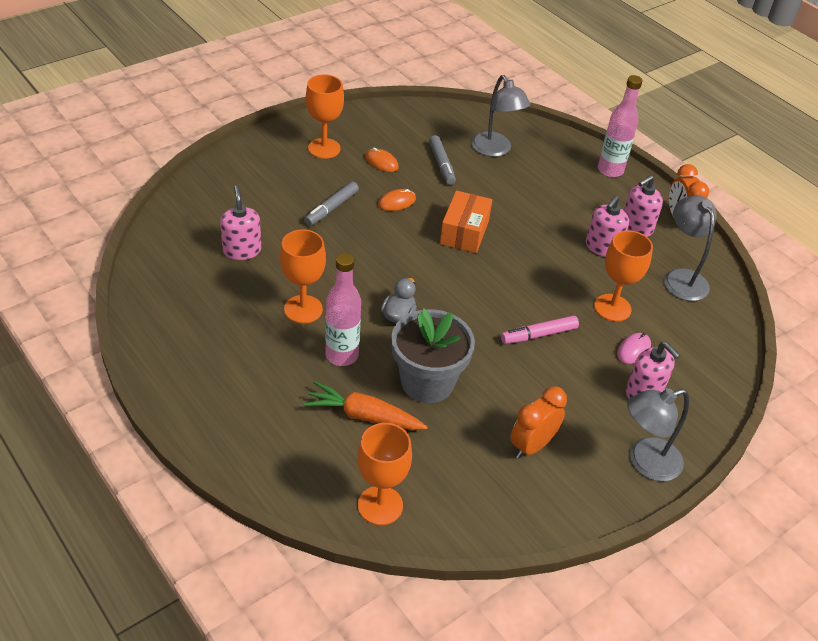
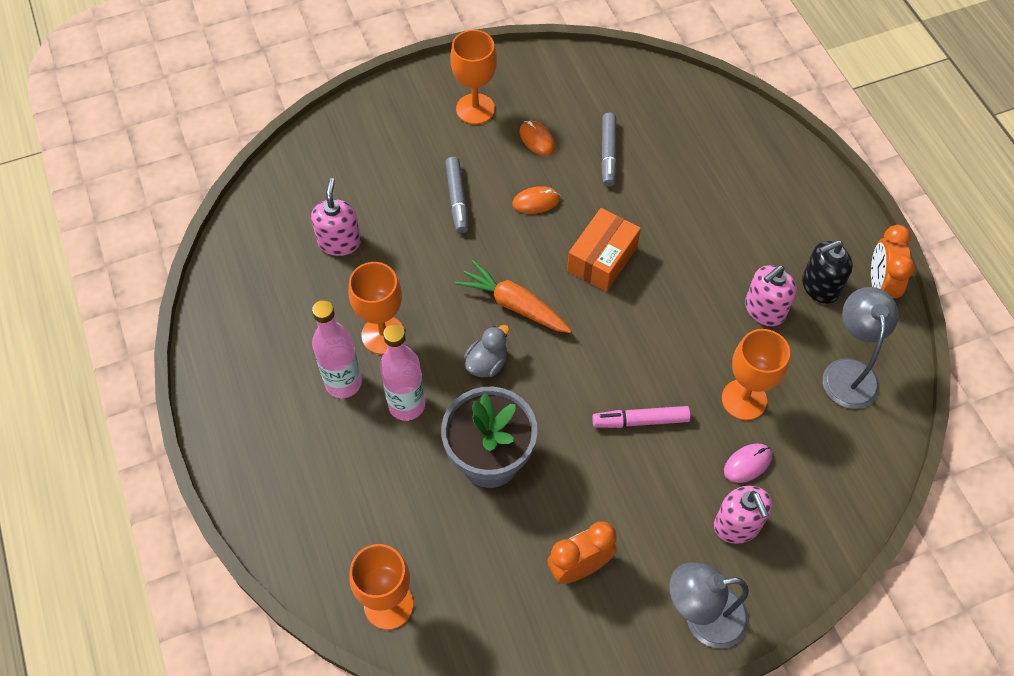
camera: 20 degrees right, 15 degrees up
(331, 208) = (457, 199): grey marker -> grey marker turned 60 degrees counterclockwise
(364, 416) = (406, 489): orange carrot -> orange carrot (514, 305)
(495, 150) = (682, 141): grey lamp -> none
(610, 170) = (819, 194): pink bottle -> pink bottle (343, 383)
(636, 227) = (820, 286): pink soap dispenser -> black soap dispenser

